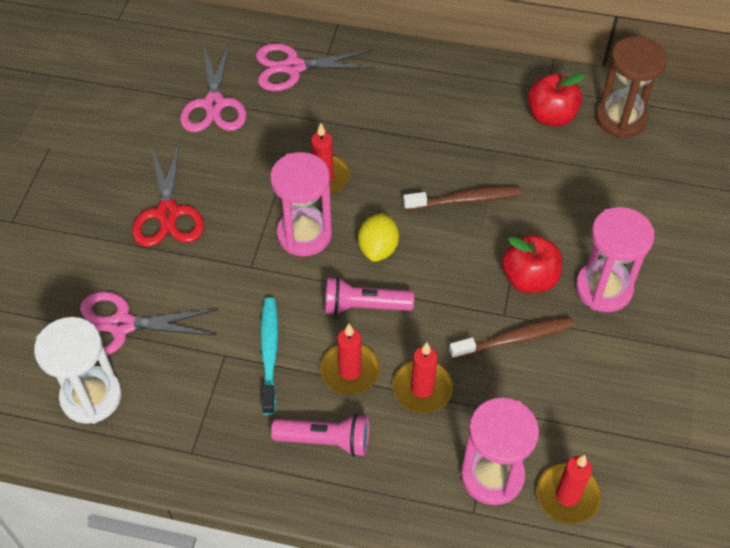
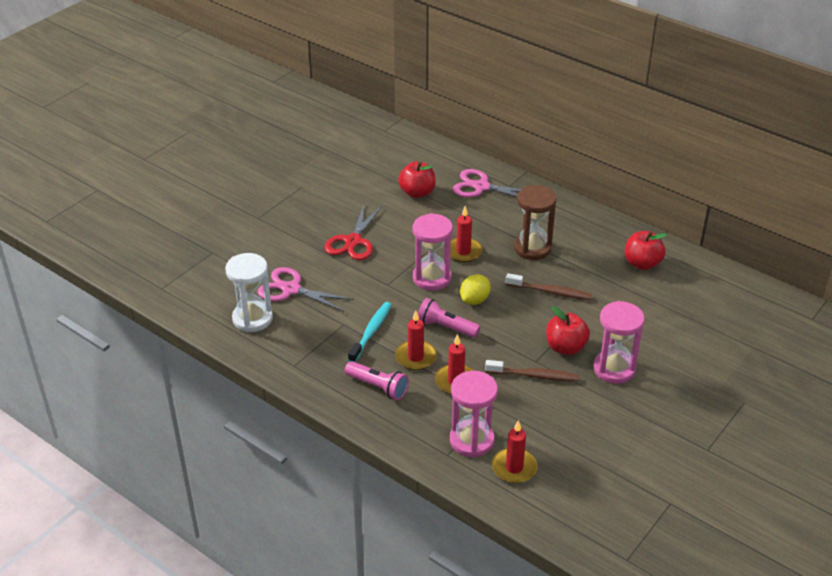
camera: 25 degrees right, 15 degrees down
(214, 104) = (417, 193): pink scissors -> red apple
(620, 119) = (692, 279): brown hourglass -> brown hourglass (532, 248)

